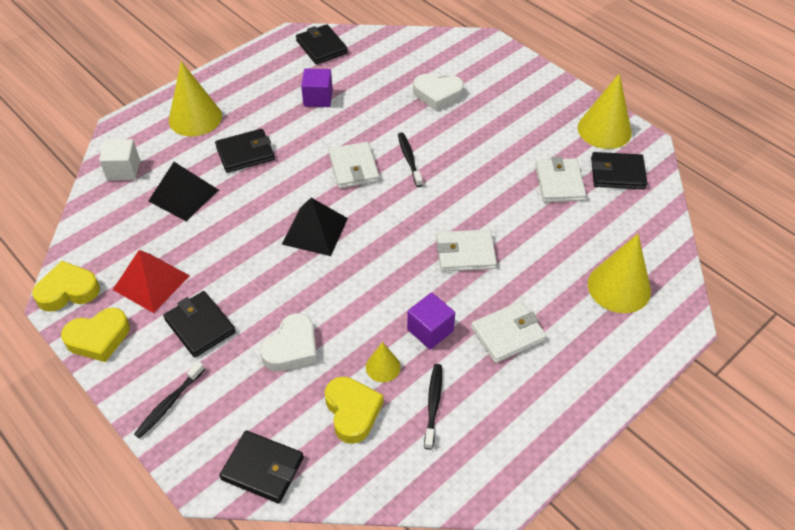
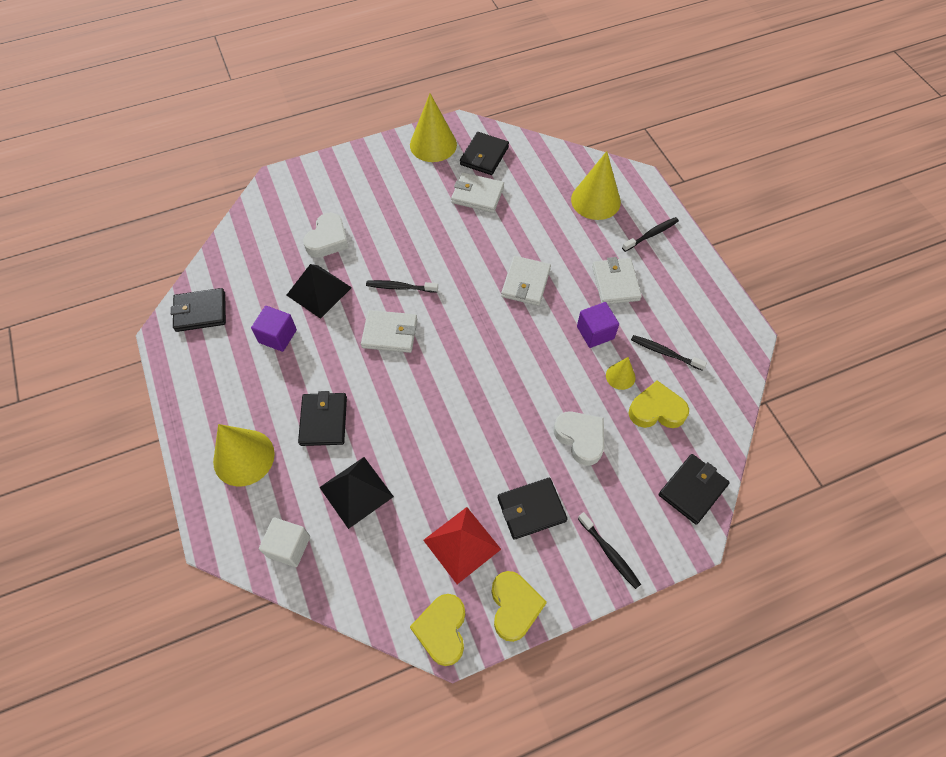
camera: 70 degrees left, 10 degrees up
(315, 231) = (455, 386): black pyramid -> black pyramid (319, 291)
(601, 354) = (651, 234): none -> black toothbrush

